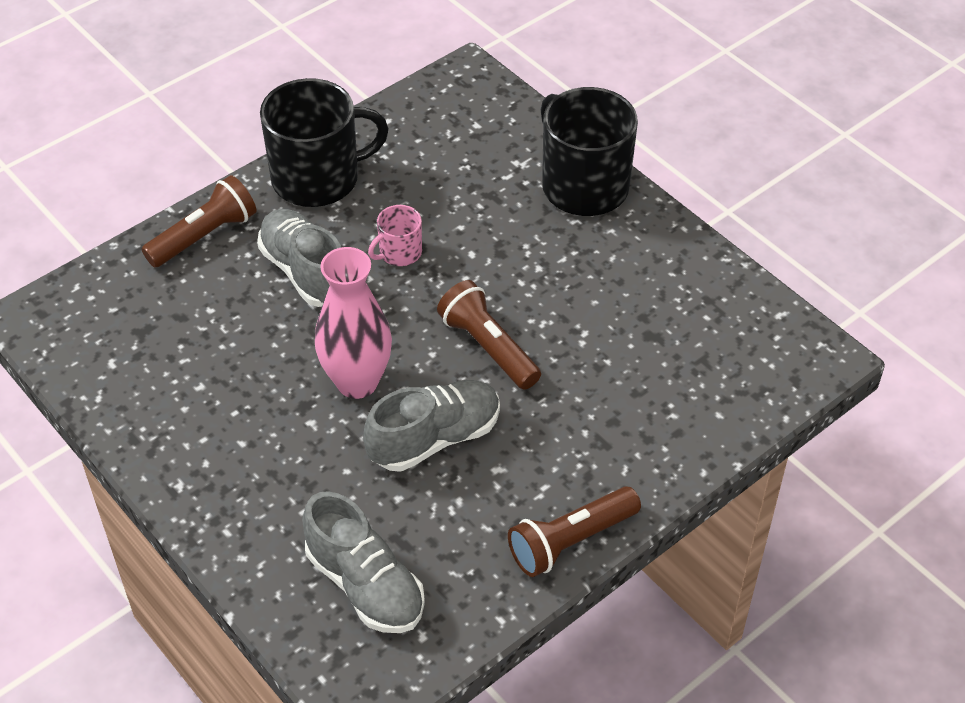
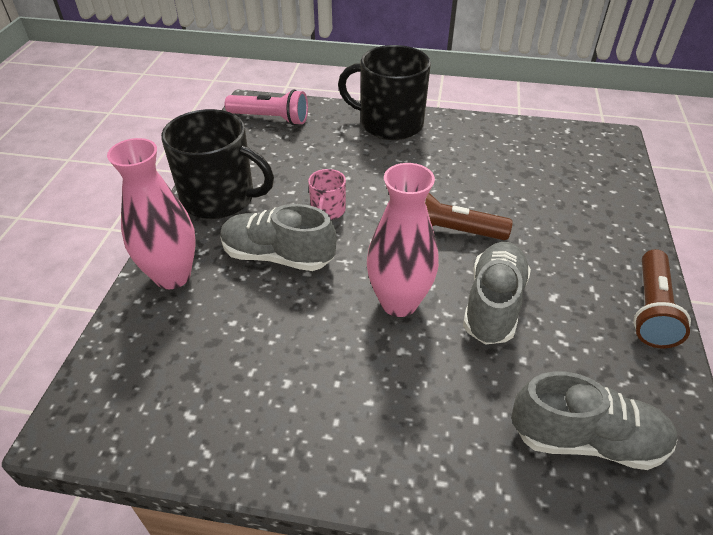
camera: 40 degrees left, 5 degrees down
(204, 236) = (172, 276): brown flashlight -> pink vase
(318, 178) = (220, 198): black mug -> black mug turned 75 degrees clockwise
(464, 106) = (270, 119): none -> pink flashlight

